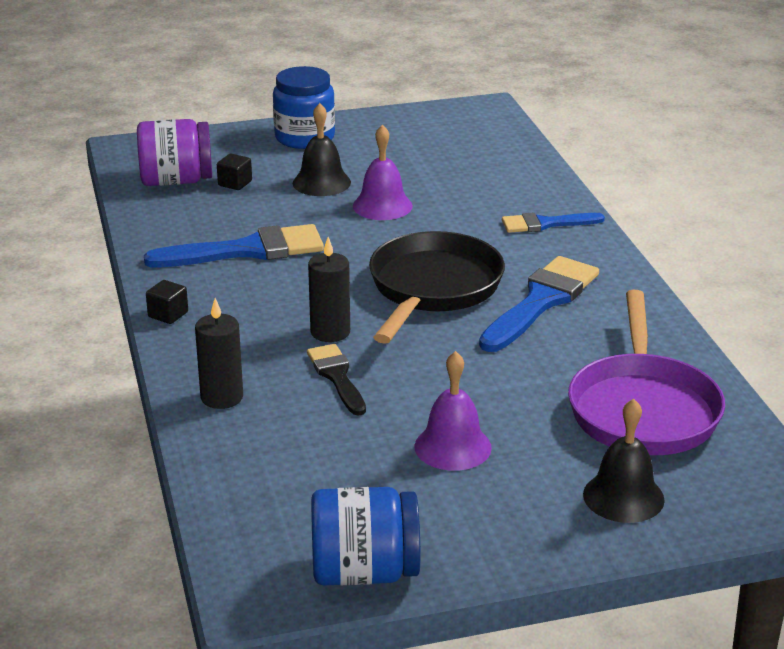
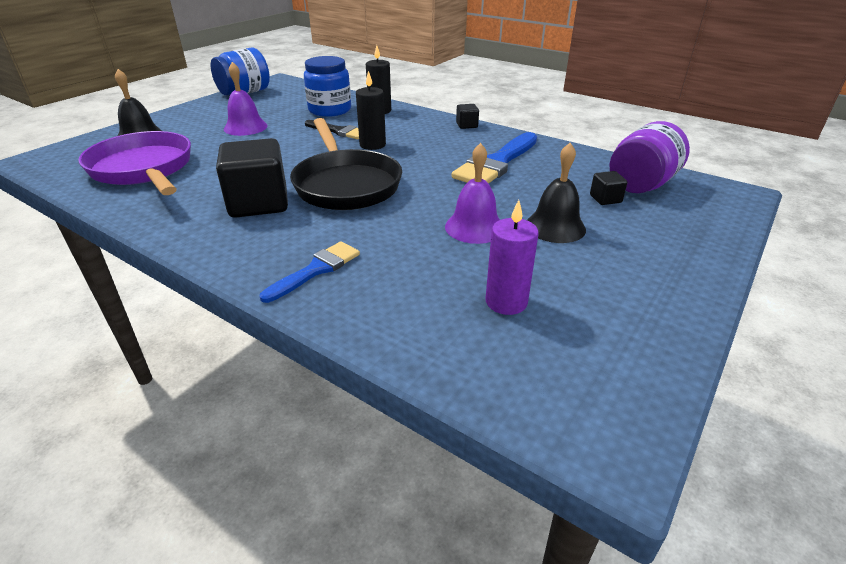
camera: 140 degrees right, 5 degrees up
(304, 138) = (666, 266): blue jar -> blue jar (330, 110)
(443, 161) = (506, 302): none -> purple candle
(541, 301) = (259, 203): blue brush -> black cube

